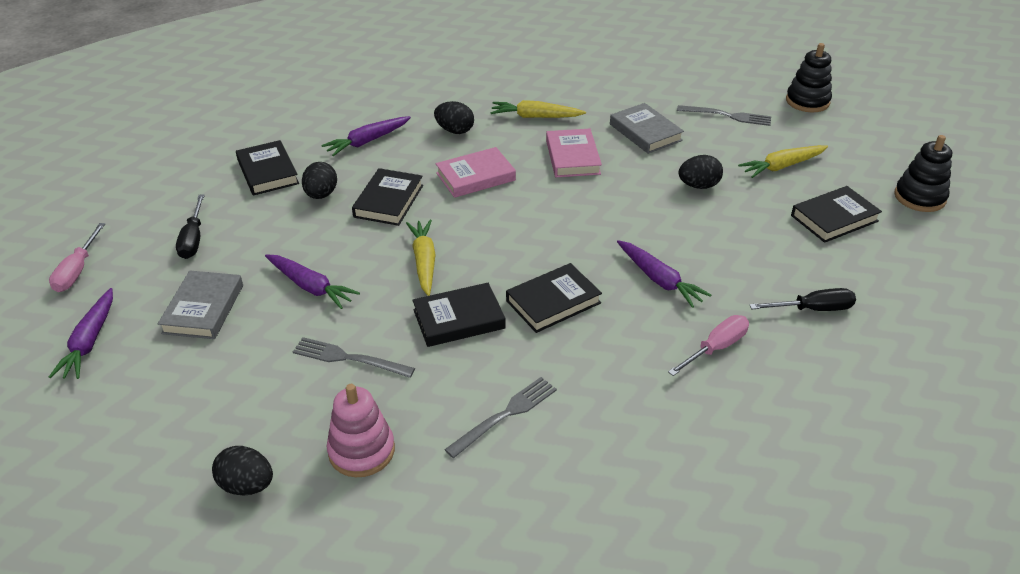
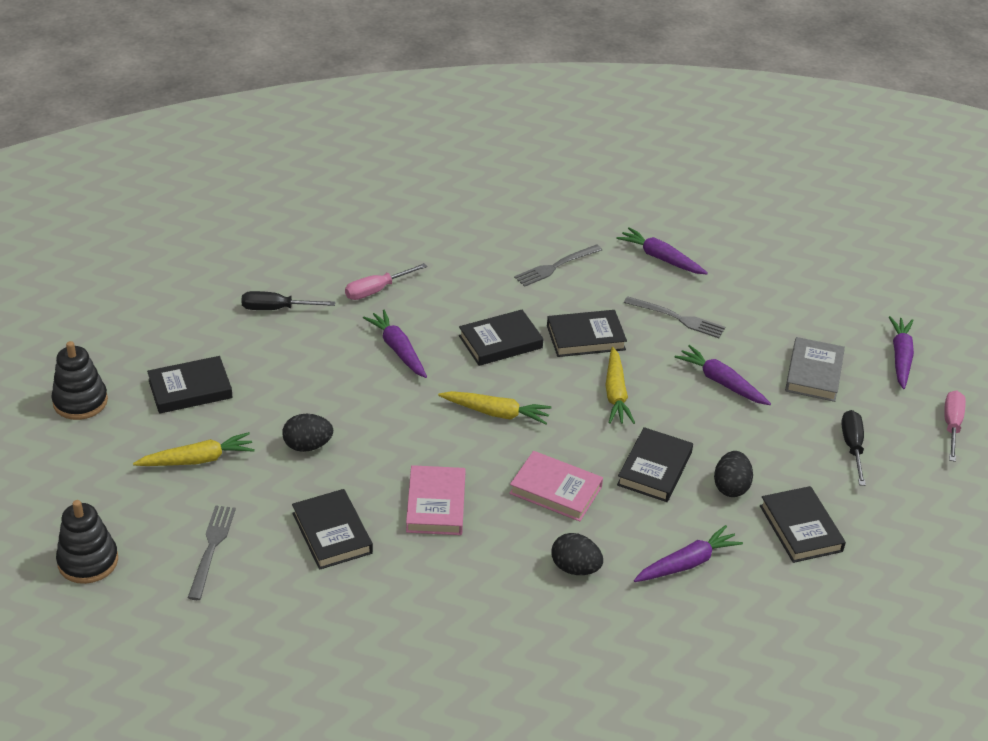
camera: 175 degrees left, 0 degrees up
(247, 485) = (736, 249): black egg -> none
(361, 451) = (660, 258): pink stacking toy -> purple carrot
(475, 176) = (555, 490): pink book -> pink book turned 45 degrees clockwise
(535, 117) = (465, 580): yellow carrot -> yellow carrot (496, 413)
(645, 132) = (332, 533): grey book -> black book
(727, 116) = (211, 548): grey fork -> grey fork turned 75 degrees clockwise

